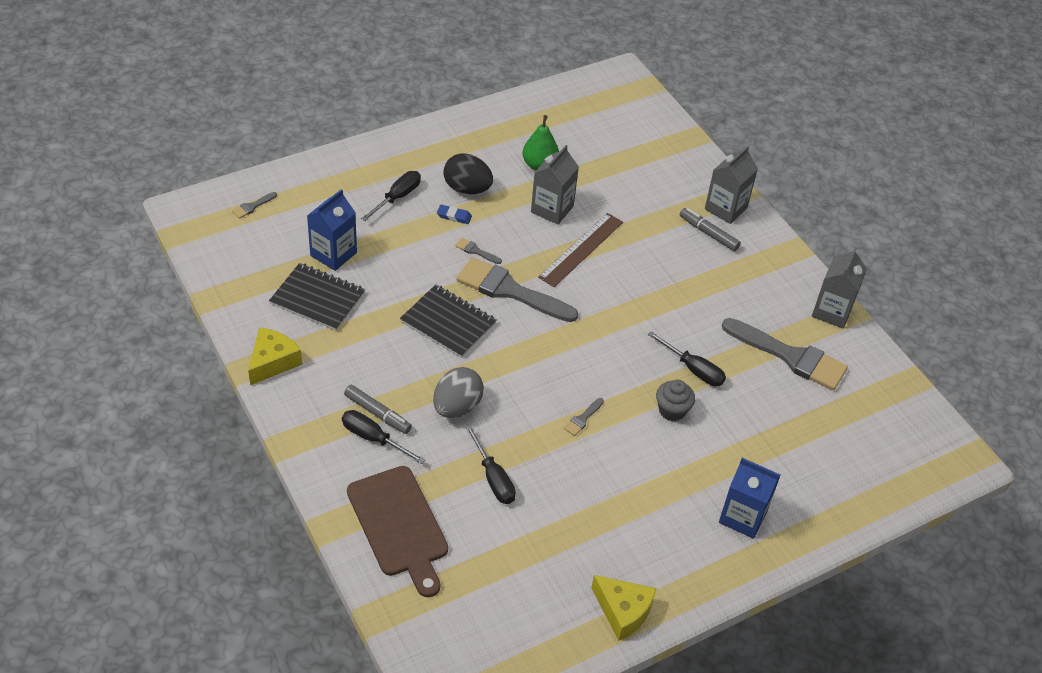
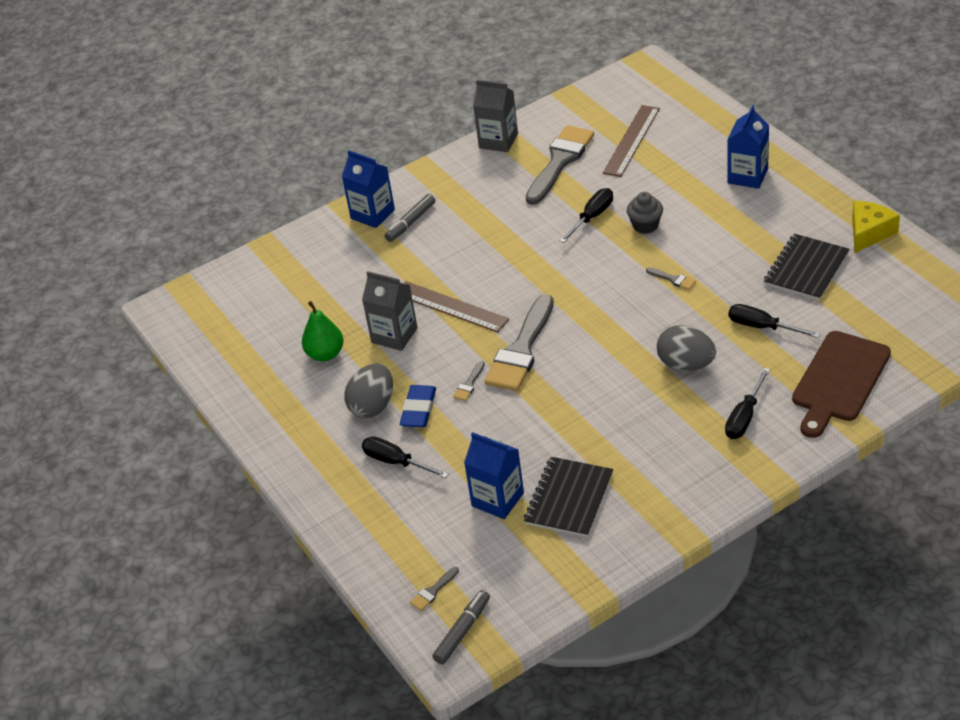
camera: 85 degrees left, 5 degrees down
(252, 206) = (433, 591): grey brush -> grey brush turned 90 degrees clockwise
(273, 362) = (670, 516): yellow cheese -> none
(377, 413) = (712, 420): grey marker -> grey marker (462, 631)
(399, 525) = (839, 380): brown cutting board -> brown cutting board turned 150 degrees clockwise
(448, 323) = (577, 389): black notebook -> black notebook (806, 269)
(454, 216) = (418, 410): blue eraser -> blue eraser, size x1.64
(467, 189) = (372, 406): black egg -> grey egg
(493, 478) = (762, 327): black screwdriver -> black screwdriver turned 120 degrees counterclockwise
(725, 208) = (372, 214): grey carton -> blue carton
(821, 422) = (631, 140): none -> brown ruler

